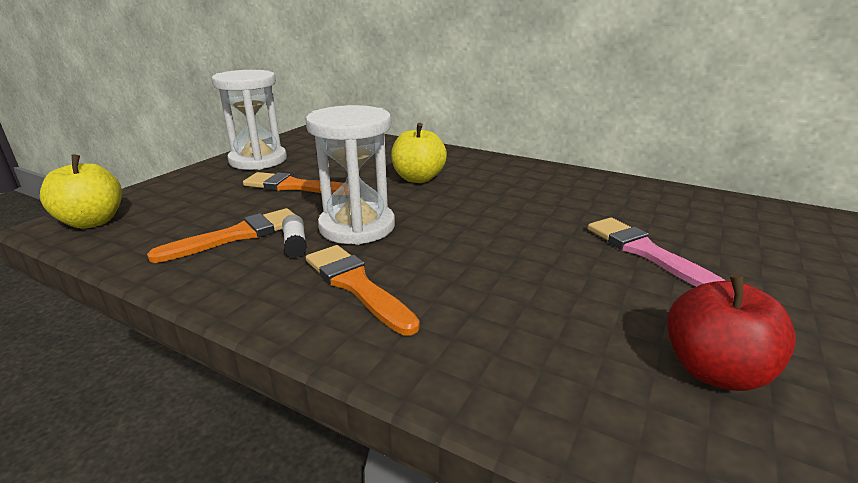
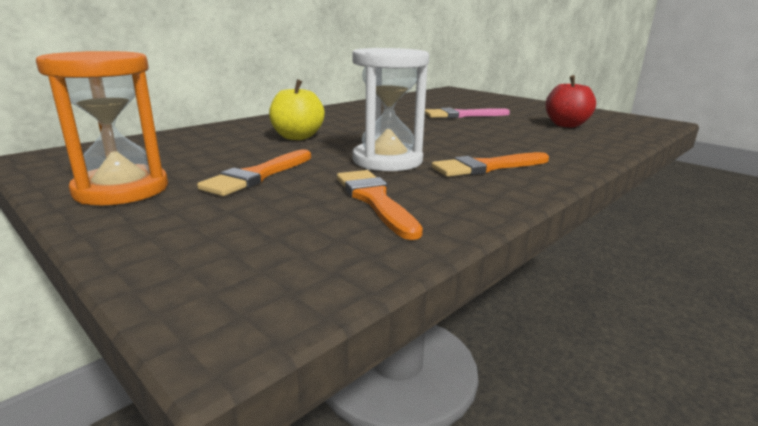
camera: 75 degrees left, 5 degrees down
(92, 222) = (248, 293): yellow apple -> none
(258, 160) = (121, 190): white hourglass -> orange hourglass
(295, 244) = (409, 180): white glue stick -> none

